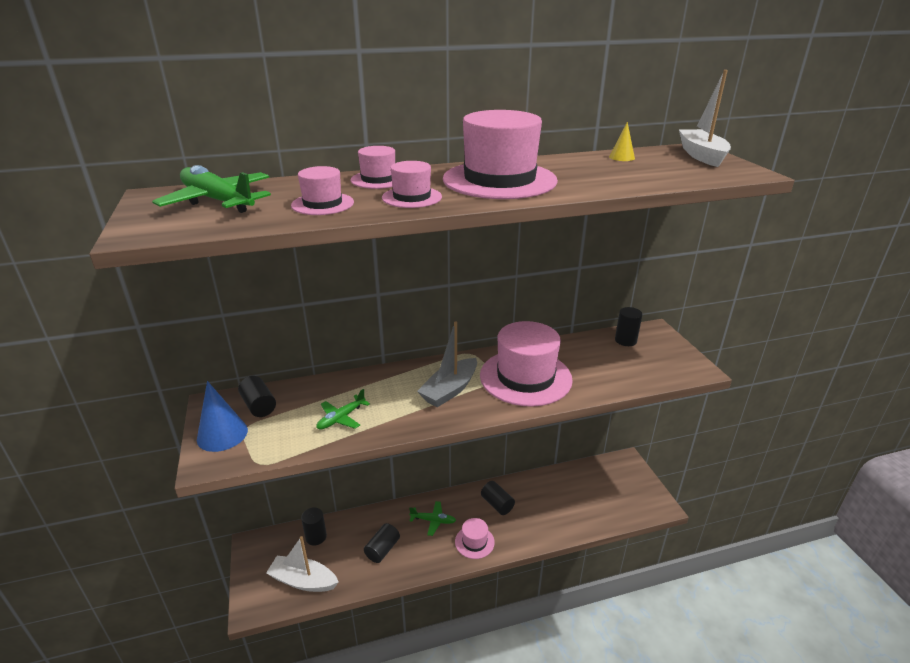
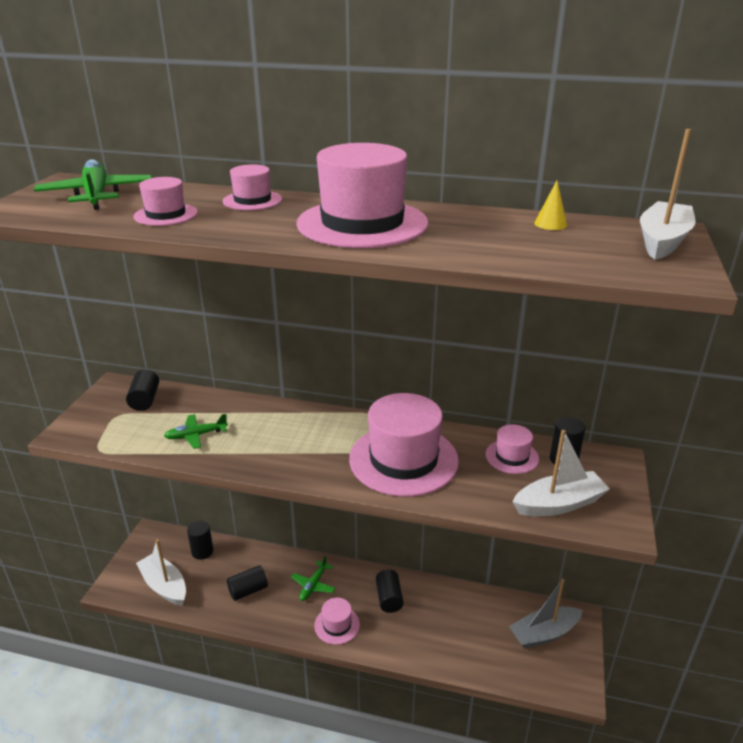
camera: 30 degrees right, 0 degrees up
(222, 434) = (97, 414): blue cone -> none
(412, 197) = (248, 224): pink hat -> pink hat (512, 456)
(433, 520) = (313, 585): green plane -> green plane turned 75 degrees clockwise
(450, 390) = (315, 445): grey boat -> grey boat (544, 633)
(651, 370) = (559, 504): none -> white boat

